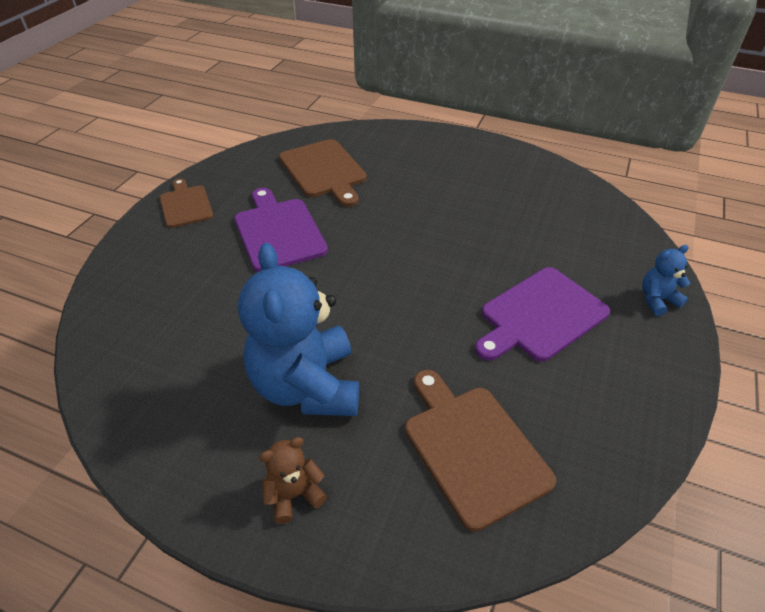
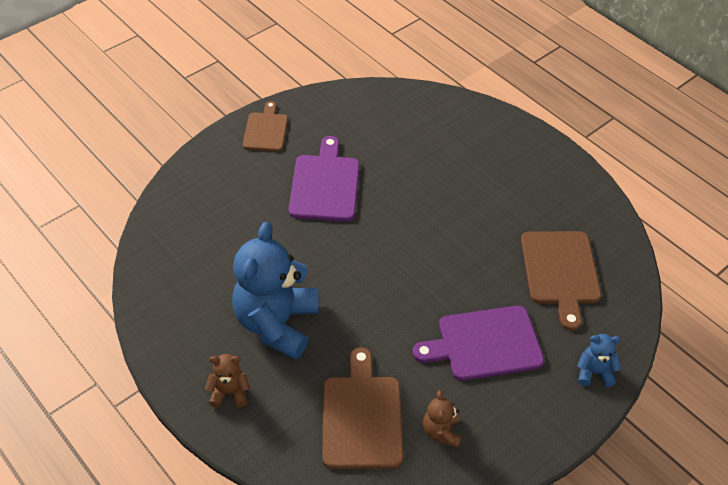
camera: 25 degrees right, 5 degrees up
(324, 171) = (396, 136): brown cutting board -> brown cutting board (560, 272)
(568, 424) = (441, 432): none -> brown teddy bear

